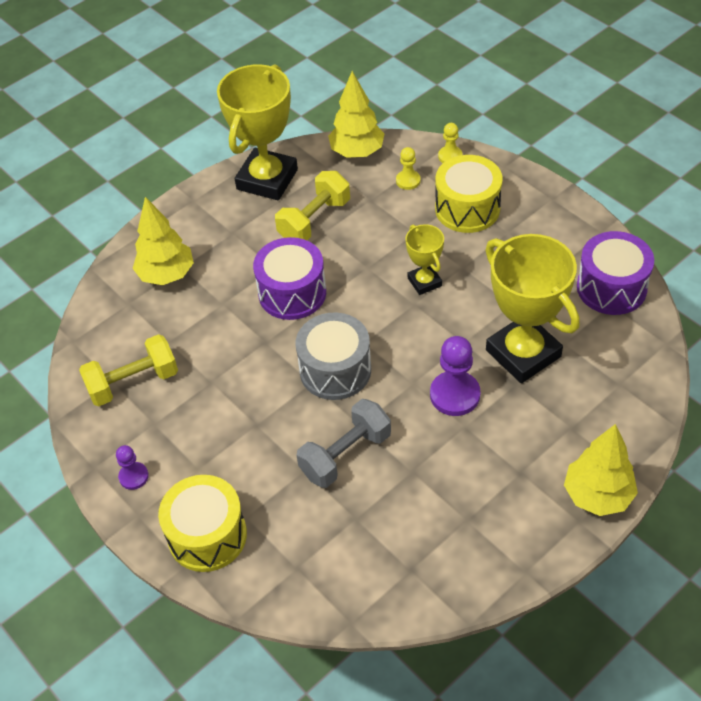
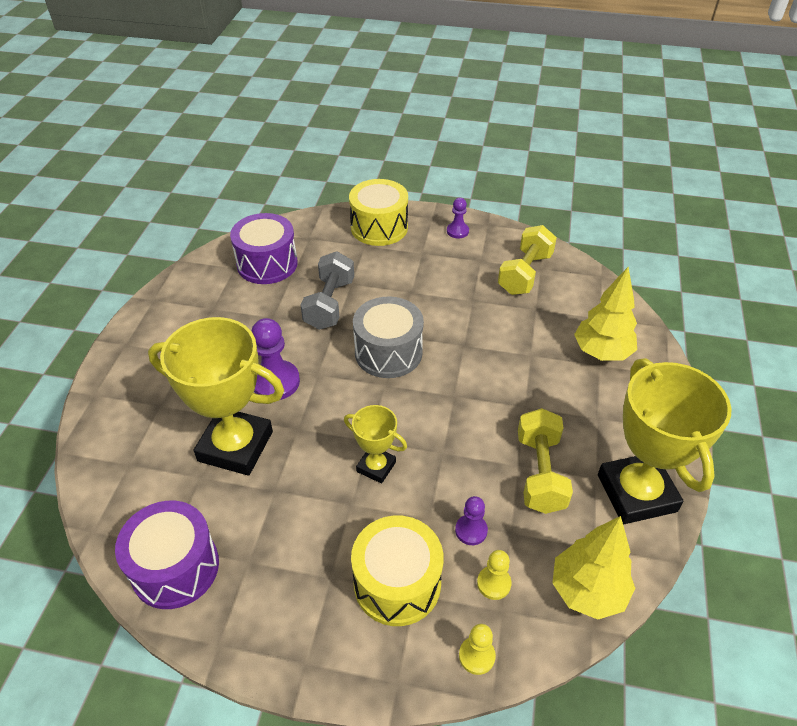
camera: 140 degrees right, 5 degrees down
(292, 293) = (484, 392): purple drum -> purple drum (267, 264)
(395, 212) = (471, 530): none -> purple pawn
(597, 495) = (117, 366): yellow tree -> none

